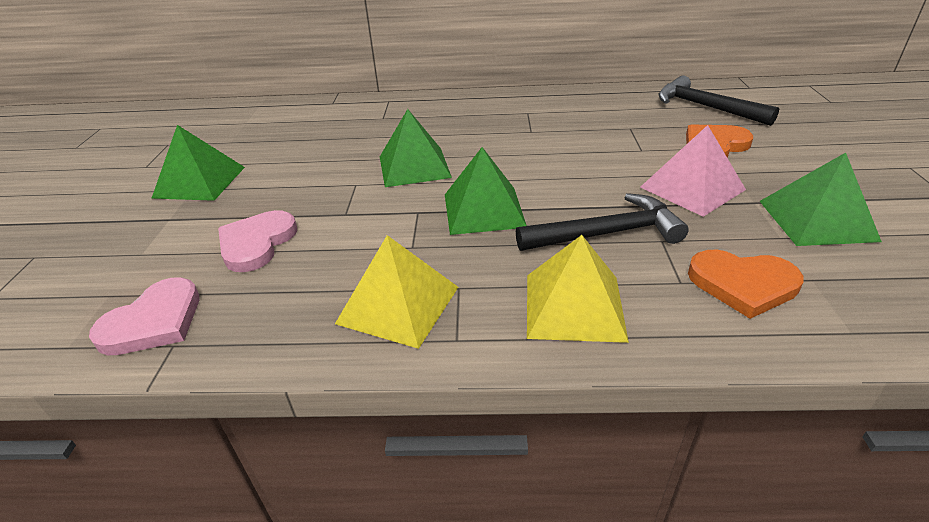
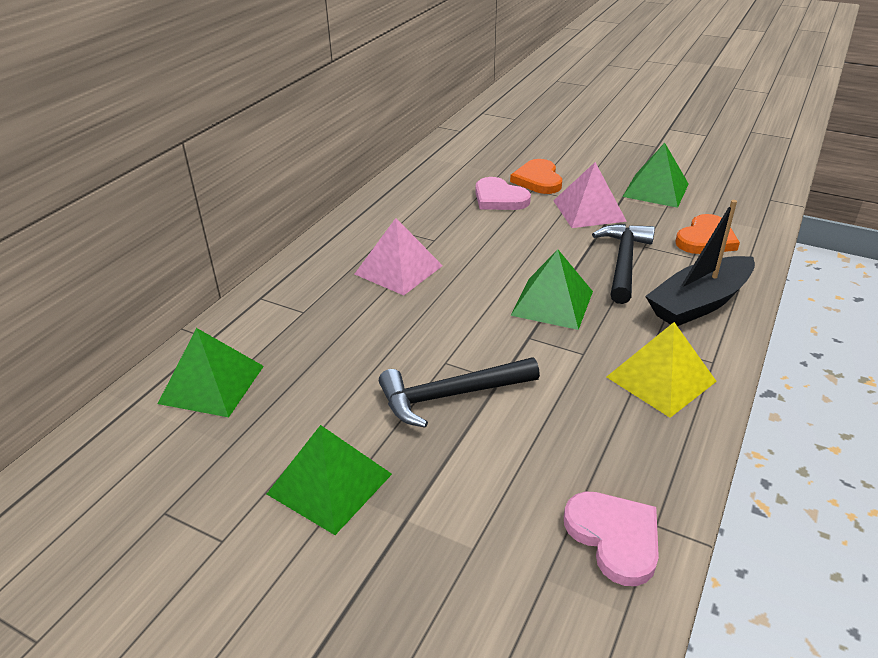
camera: 65 degrees left, 0 degrees up
(257, 243) = (515, 448): pink heart -> pink heart (499, 198)
(414, 167) = (442, 318): green pyramid -> green pyramid (212, 384)
(469, 131) = (398, 269): none -> pink pyramid
(574, 306) = (699, 303): yellow pyramid -> black boat
(706, 107) = (475, 158): black hammer -> black hammer (451, 395)

